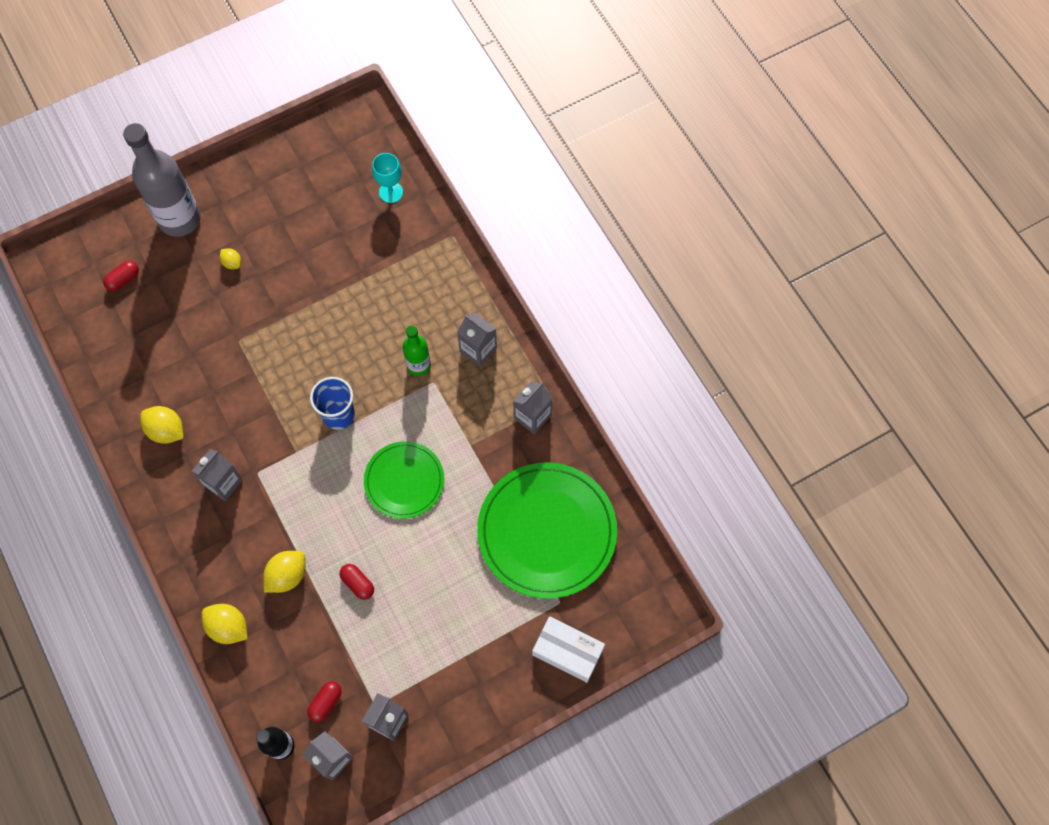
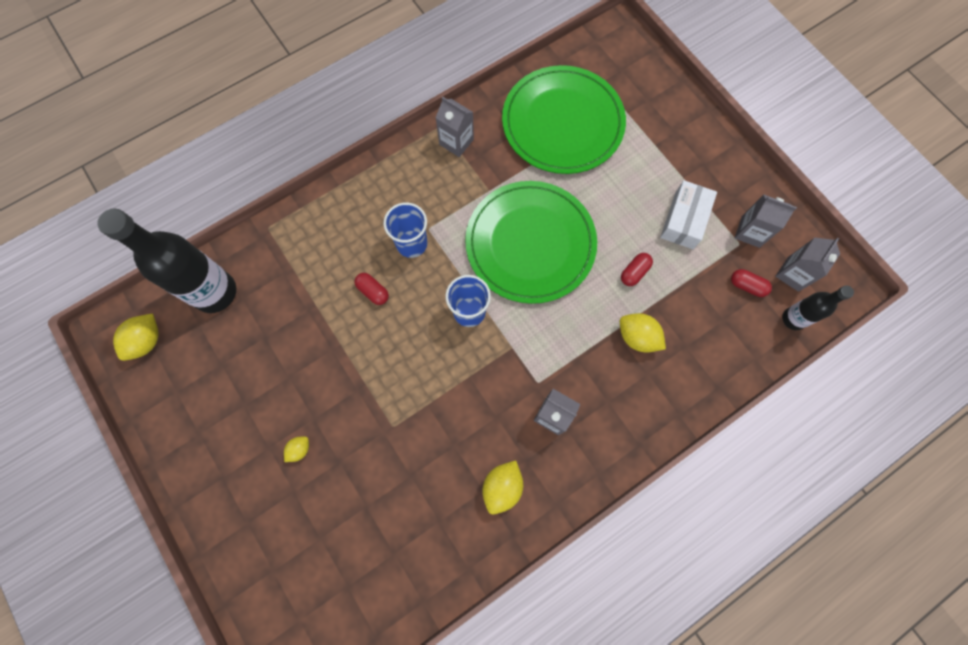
camera: 95 degrees left, 5 degrees up
(123, 279) = (321, 576): red capsule -> red capsule (373, 291)
(180, 219) = (242, 522): grey bottle -> none
(228, 627) = (696, 385): yellow lemon -> yellow lemon (147, 341)
(391, 192) = (215, 292): turquoise goblet -> black bottle
(404, 481) = (530, 243): green plate -> green plate, size x1.71
(419, 365) = (411, 243): green bottle -> blue cup
(478, 349) = (392, 193): grey carton -> none
(567, 651) = (663, 100): white box -> white box (684, 220)

